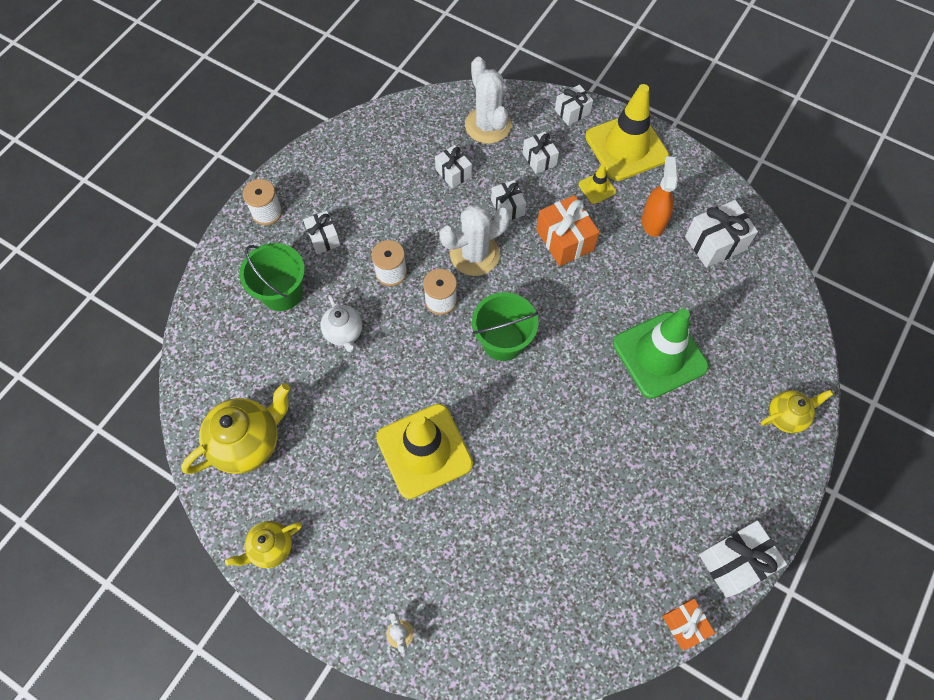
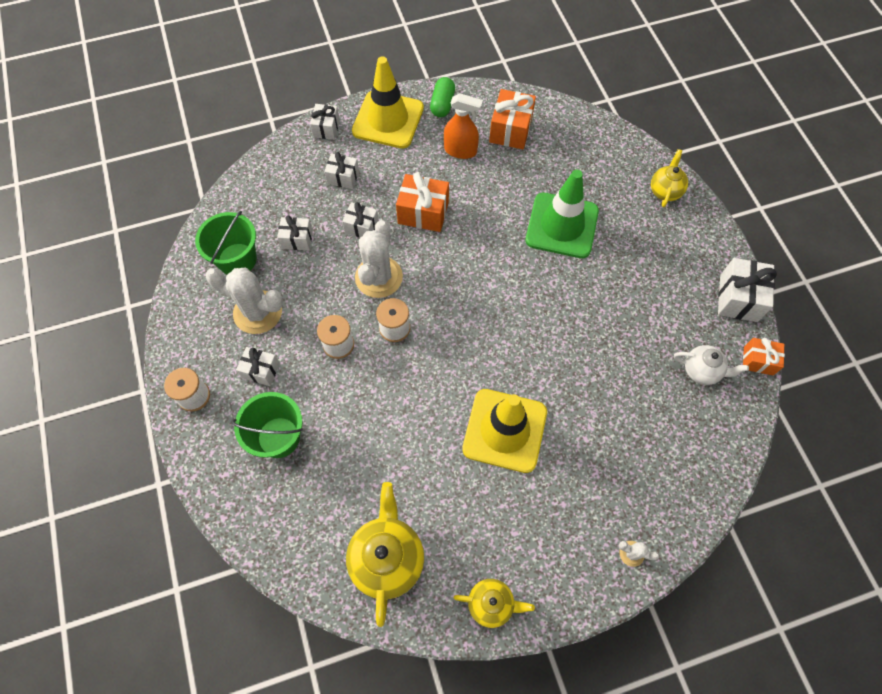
camera: 50 degrees left, 0 degrees up
(271, 548) = (491, 604): yellow teapot -> yellow teapot turned 90 degrees counterclockwise
(344, 333) = (358, 416): white teapot -> white teapot (701, 371)
(488, 125) = (280, 187): white cactus -> white cactus (258, 312)
(503, 341) = (465, 312): green bucket -> green bucket (237, 260)
(597, 188) = (402, 162): yellow traffic cone -> none
(653, 221) = (460, 150): orange spray bottle -> orange spray bottle turned 150 degrees clockwise
(684, 173) = (442, 104): none -> green capsule
(715, 243) = (510, 130): white gift -> orange gift

